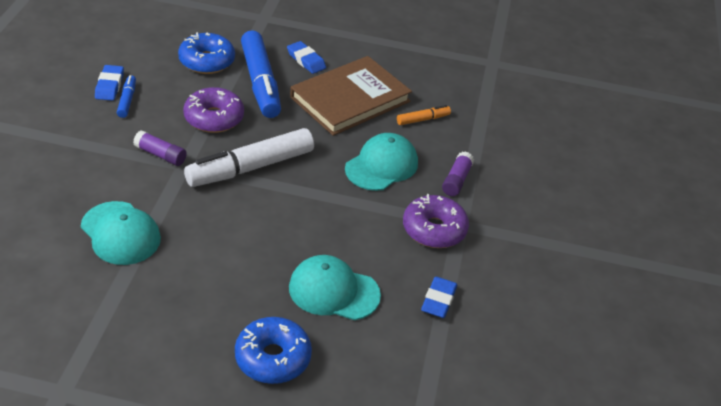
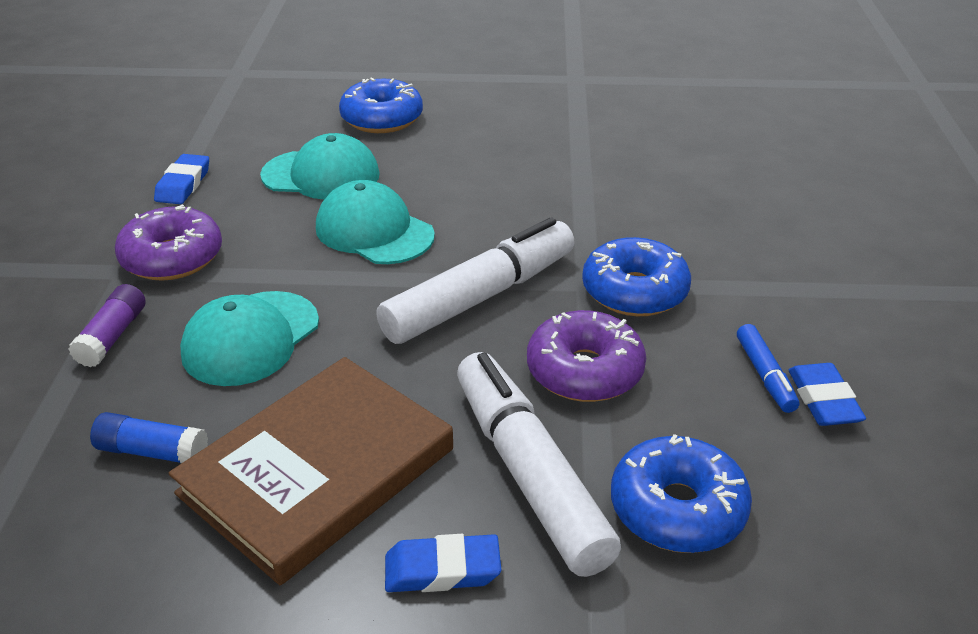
camera: 175 degrees right, 5 degrees down
(120, 233) = (616, 191): turquoise cap -> turquoise cap (374, 231)
(160, 155) = (634, 291): purple glue stick -> blue donut
(260, 83) = (529, 474): blue marker -> white marker
(306, 60) = (442, 569): blue eraser -> blue eraser turned 45 degrees counterclockwise
(423, 119) = (152, 452): orange marker -> blue glue stick

